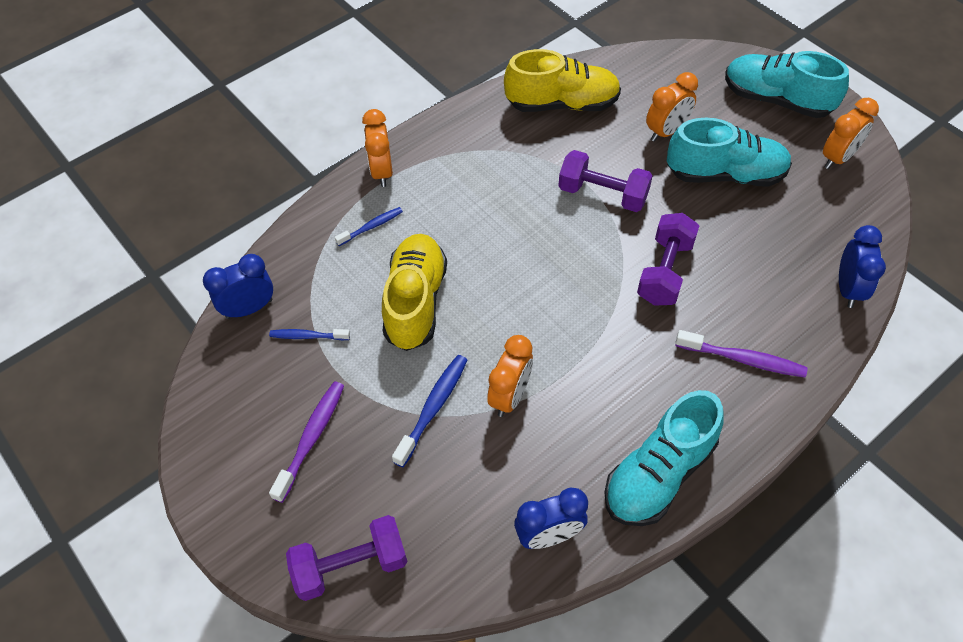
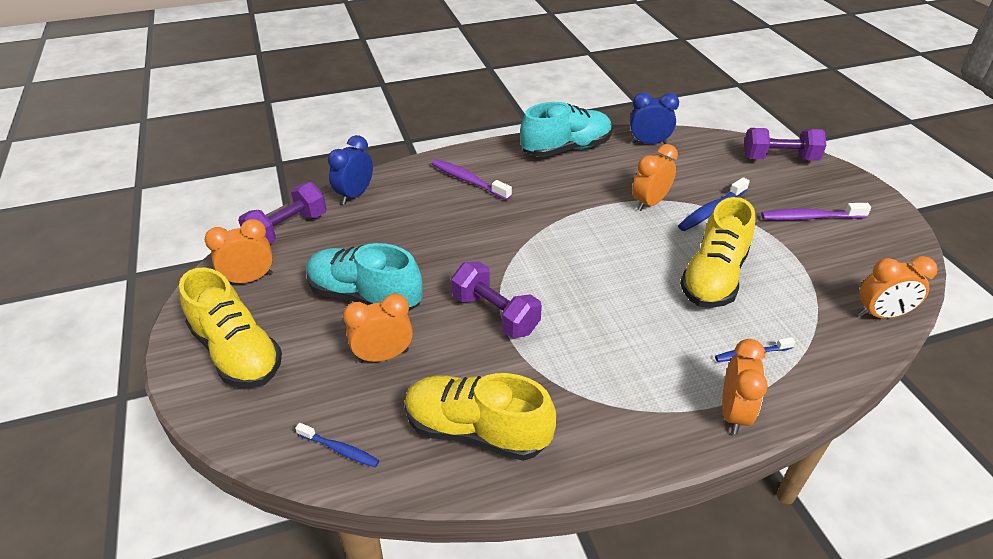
camera: 160 degrees left, 15 degrees down
(249, 308) = (881, 315): blue clock -> orange clock
(307, 336) = (818, 279): blue toothbrush -> blue toothbrush (340, 449)
(311, 438) = (809, 217): purple toothbrush -> purple toothbrush turned 45 degrees clockwise
(664, 271) = (483, 241): purple dumbbell -> purple dumbbell (287, 229)
(776, 100) = (237, 352): turquoise shoe -> yellow shoe

